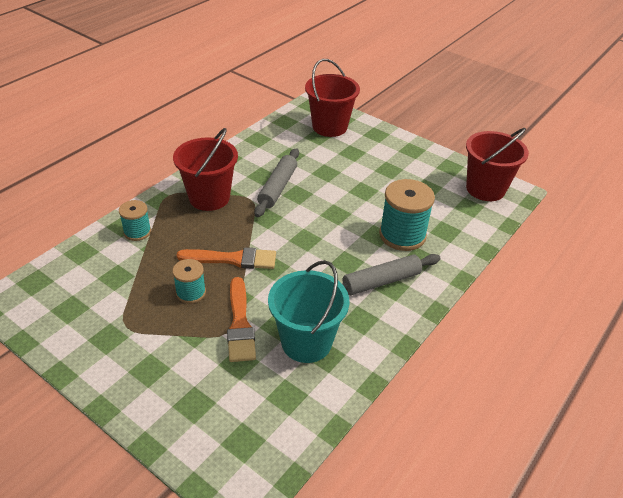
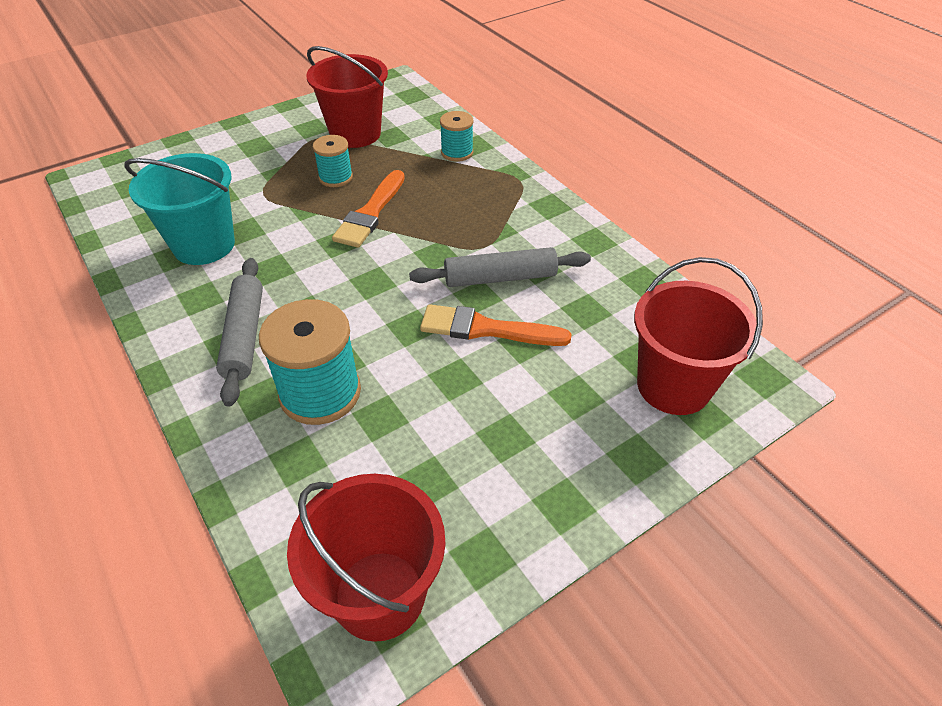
camera: 110 degrees right, 5 degrees up
(209, 197) = (501, 211): red bucket -> red bucket (355, 134)
(240, 324) = (267, 203): orange brush -> orange brush (486, 329)
(278, 187) = (500, 278): grey rolling pin -> grey rolling pin turned 45 degrees counterclockwise

